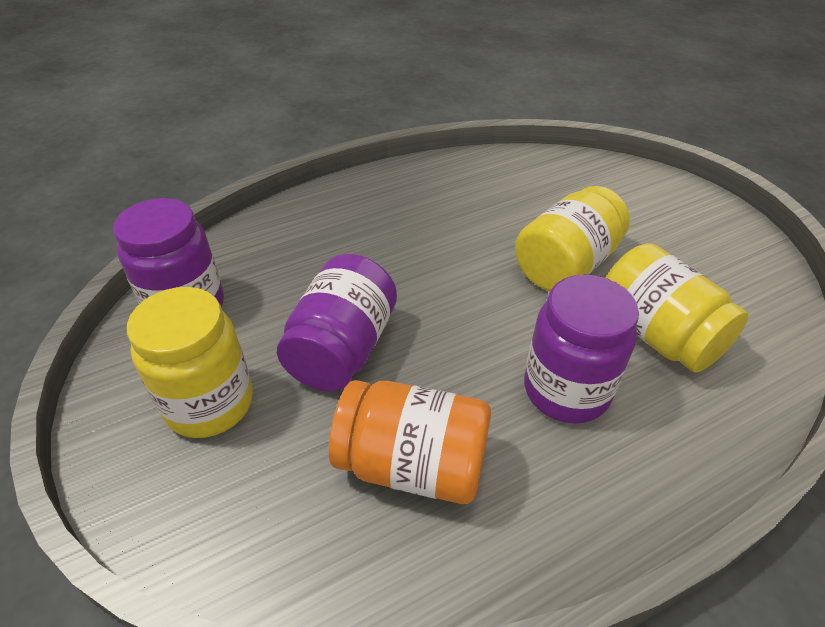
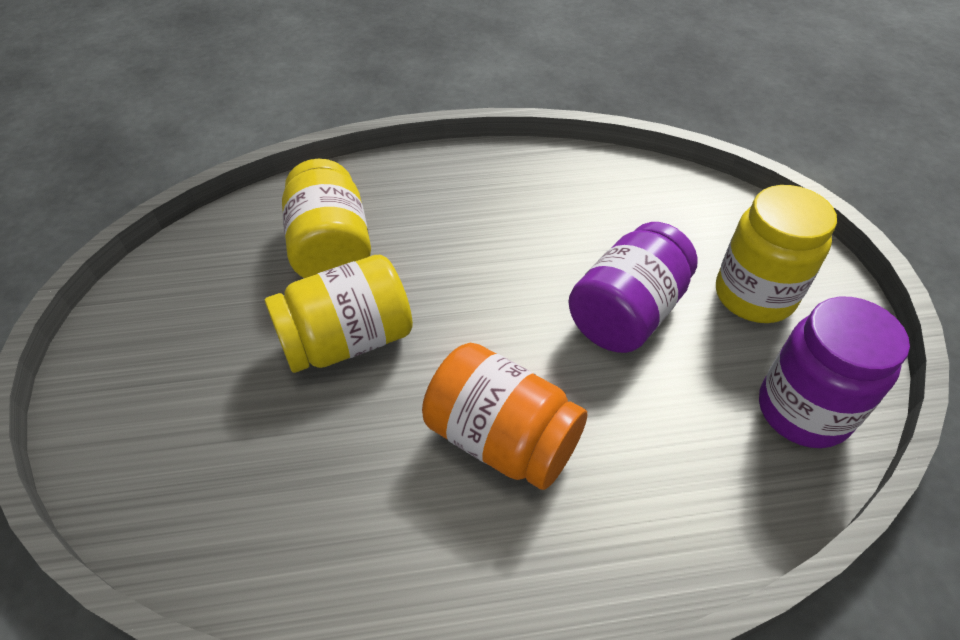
camera: 160 degrees left, 5 degrees up
(413, 464) = (589, 214): orange jar -> orange jar (502, 439)
(566, 390) = (446, 229): purple jar -> none

